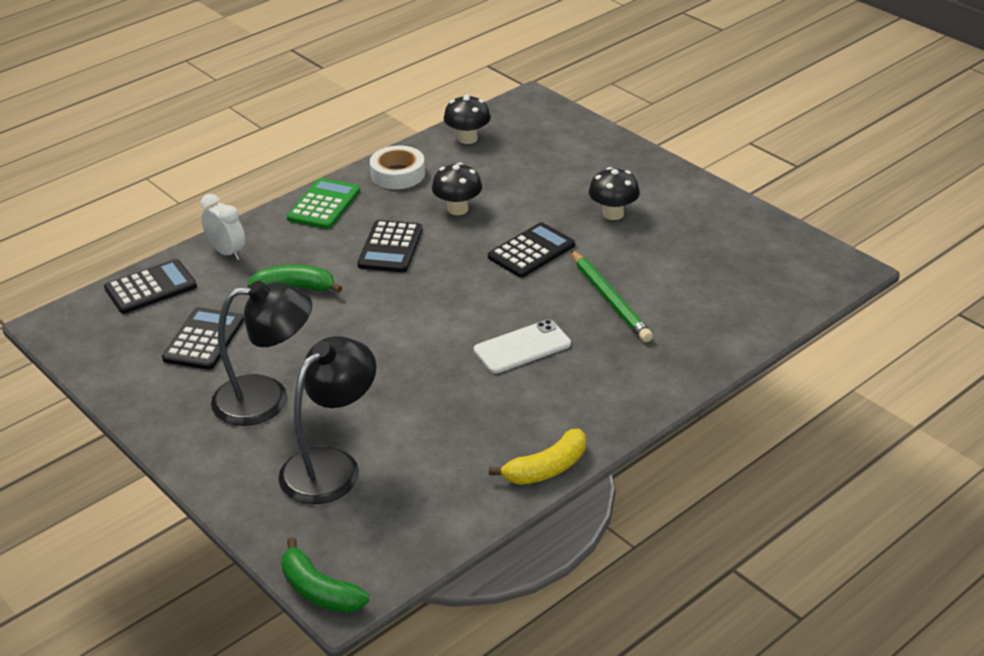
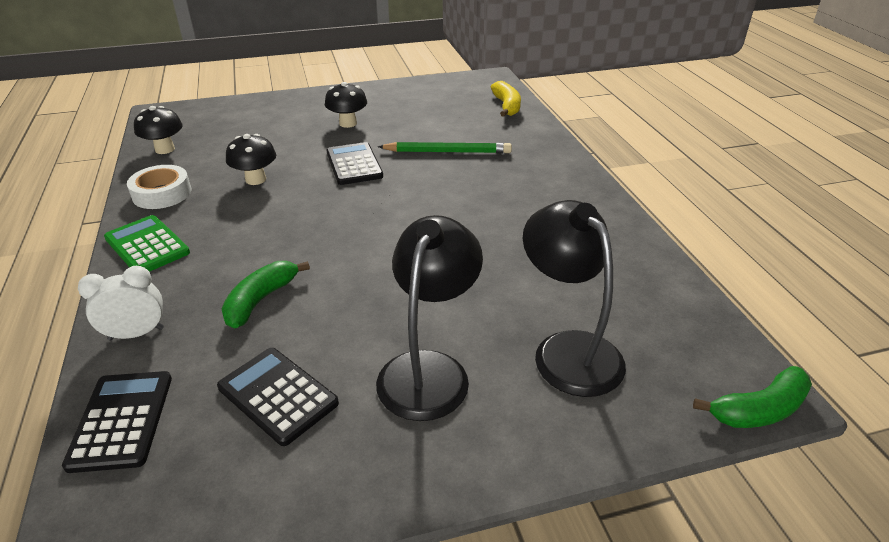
camera: 65 degrees left, 0 degrees up
(390, 247) = (266, 226): black calculator -> none
(522, 347) = (472, 201): white phone -> none
(546, 469) = (632, 231): yellow banana -> yellow banana (506, 106)

